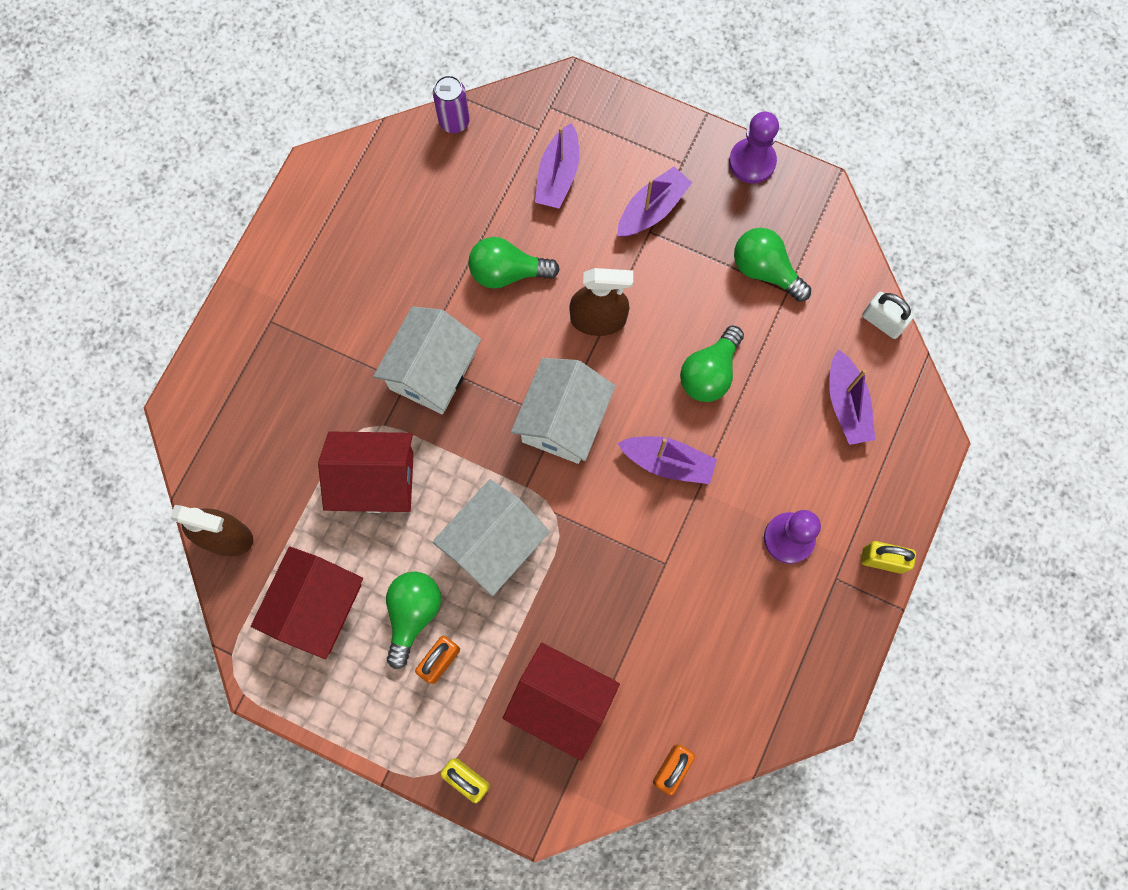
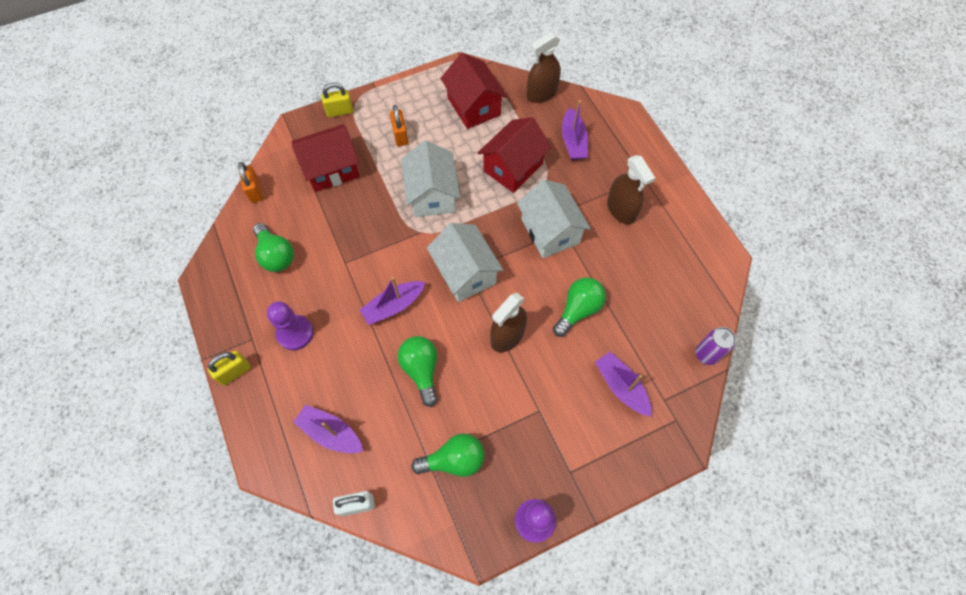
camera: 130 degrees right, 10 degrees down
(338, 315) = (621, 210): none -> brown spray bottle
(413, 614) = (432, 139): green light bulb -> green light bulb (276, 255)
(652, 209) = (552, 425): purple boat -> purple boat (573, 141)

